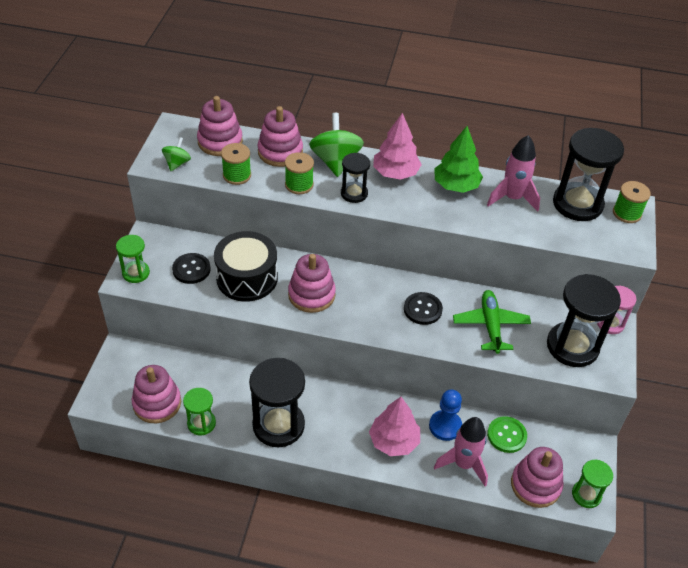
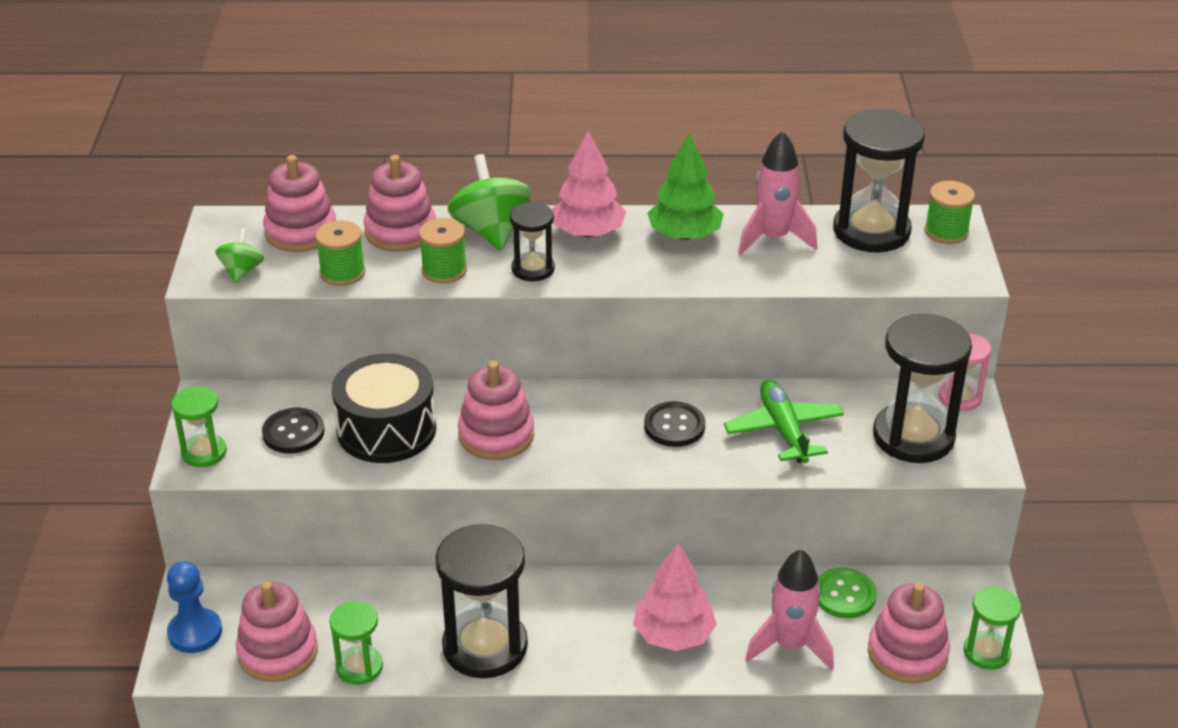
camera: 10 degrees left, 10 degrees down
(445, 426) = (747, 600): blue pawn -> blue pawn (195, 632)

